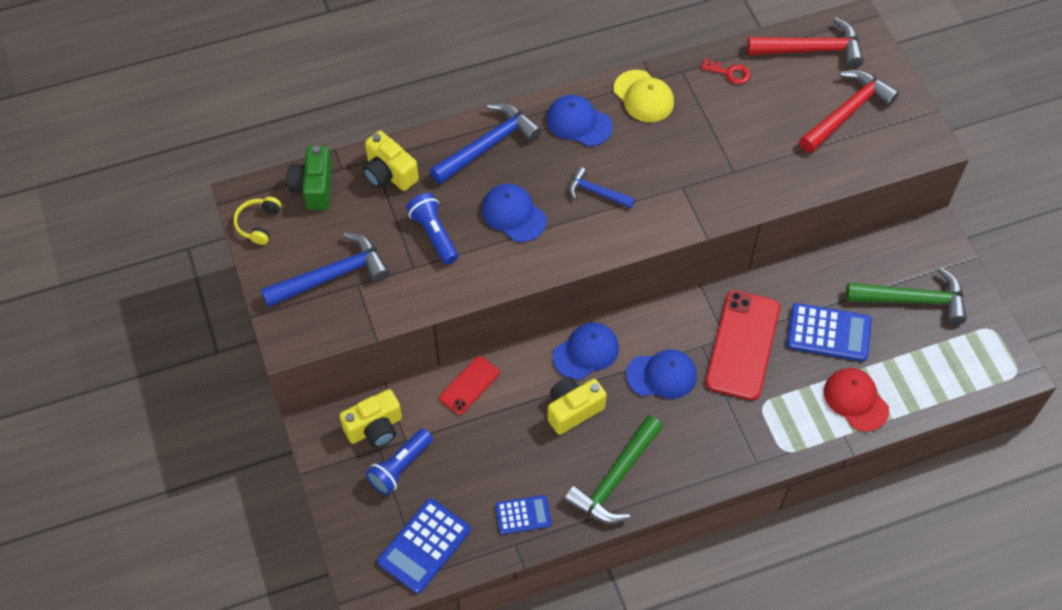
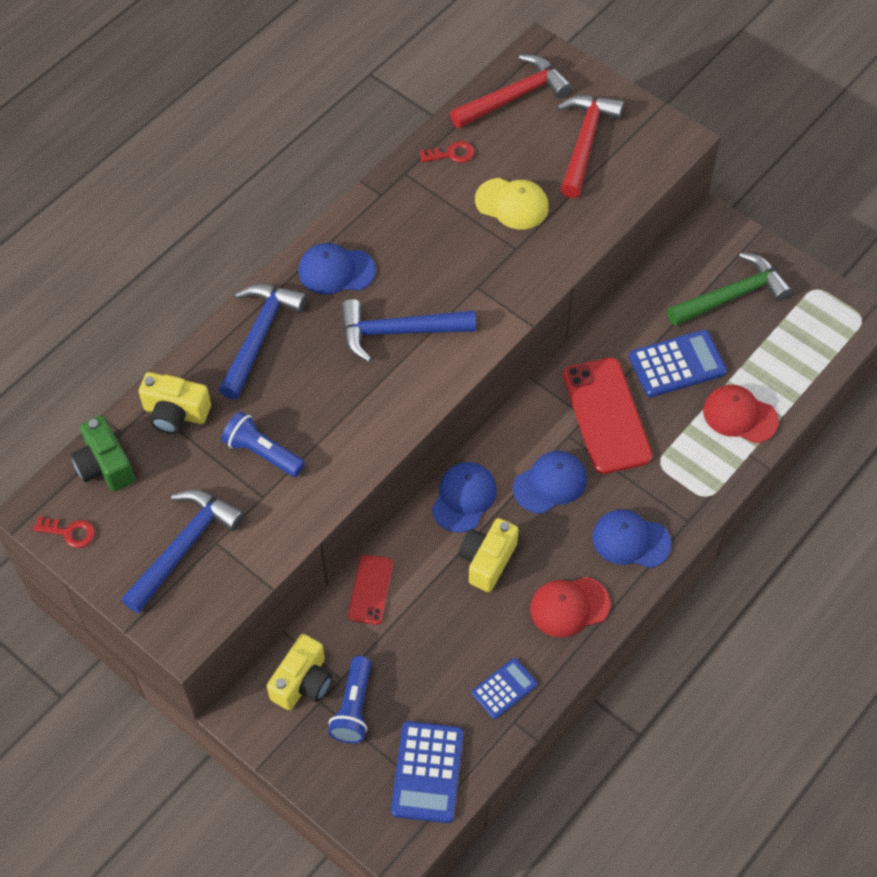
camera: 30 degrees left, 0 degrees up
(258, 224) = (69, 532): yellow headphones -> red key
(513, 214) = (330, 393): blue cap -> blue cap (631, 540)
(596, 192) = (398, 332): blue hammer -> blue hammer, size x1.76
(615, 479) = (569, 607): green hammer -> red cap
(643, 96) = (383, 215): yellow cap -> yellow cap (512, 204)

